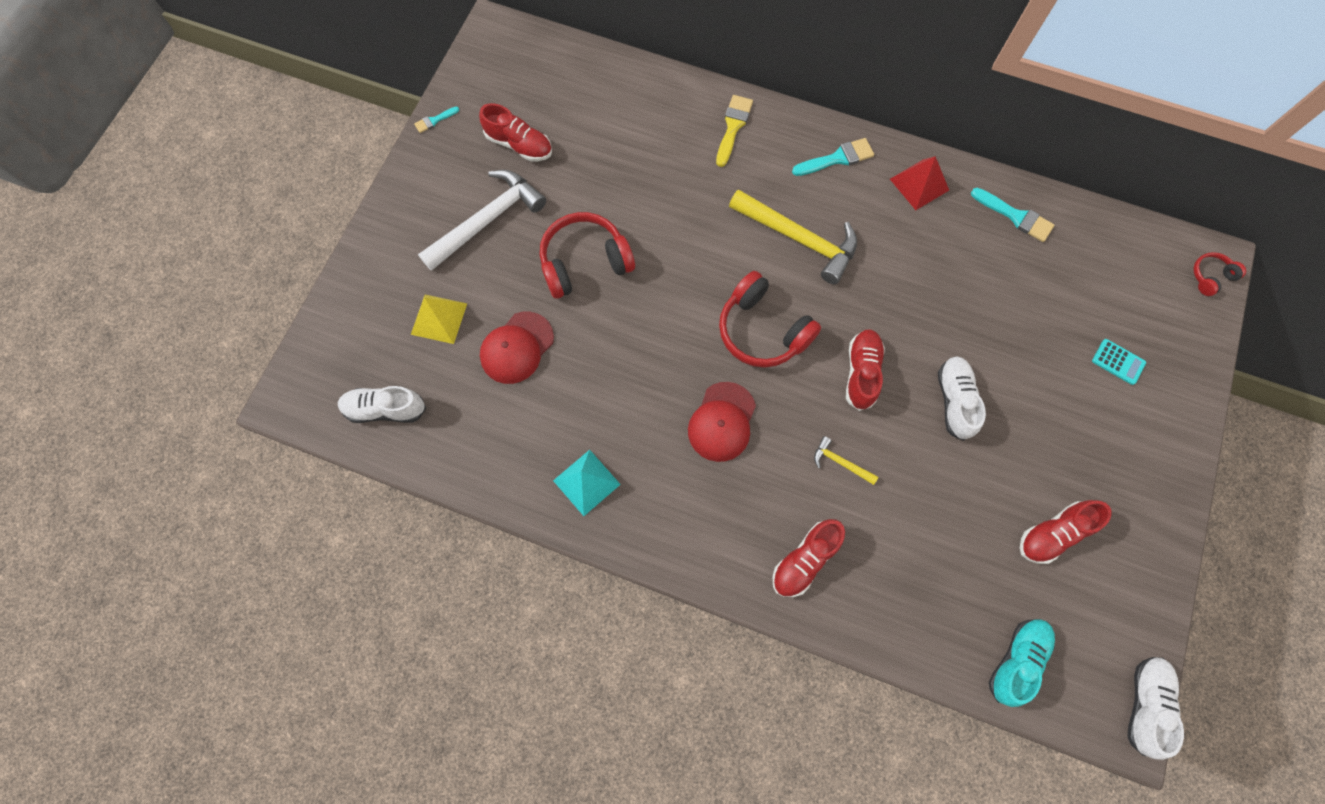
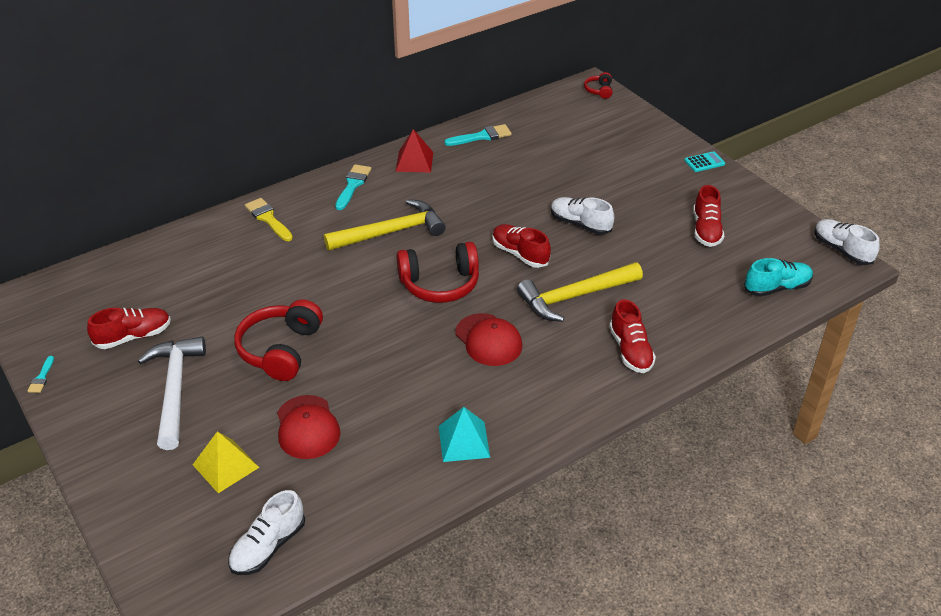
camera: 55 degrees left, 30 degrees down
(840, 462) = (575, 297): yellow hammer -> yellow hammer, size x2.22
(1016, 660) = (777, 288): turquoise shoe -> turquoise shoe turned 90 degrees clockwise
(1118, 362) = (618, 149): turquoise calculator -> turquoise calculator (704, 162)

